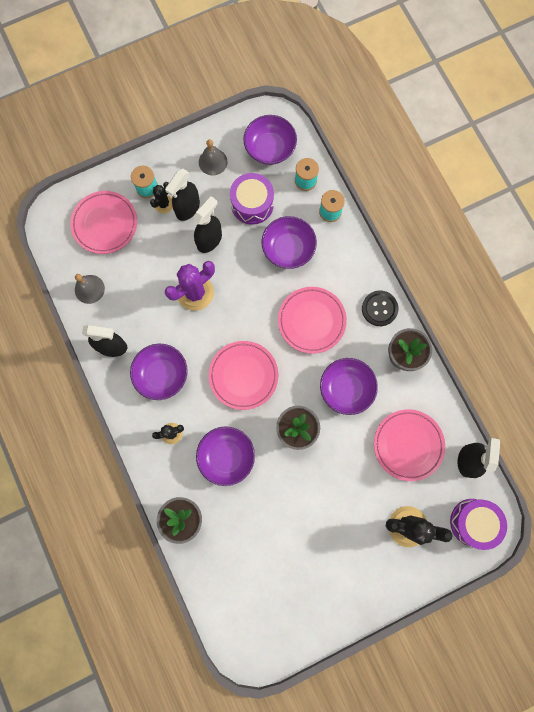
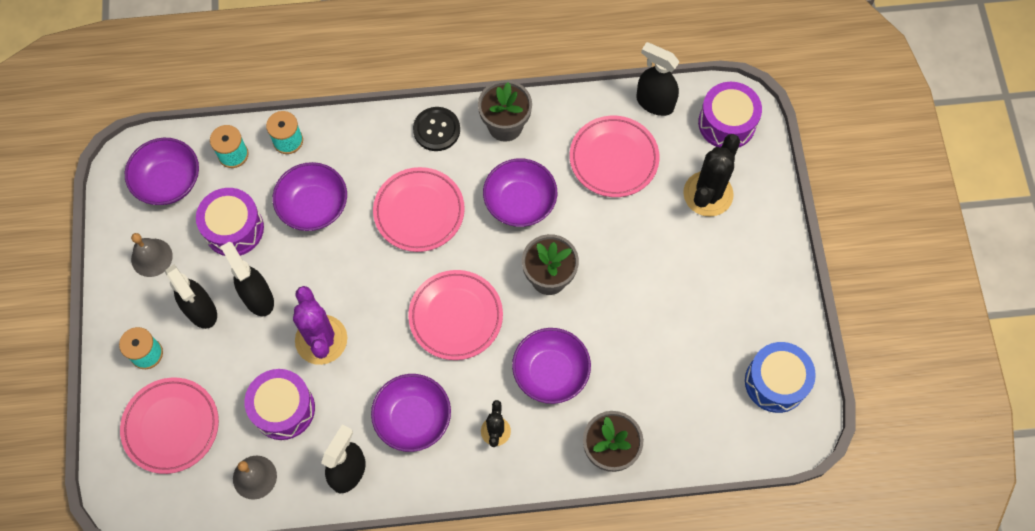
camera: 70 degrees left, 10 degrees down
(140, 288) = (283, 409): none -> purple drum
(164, 204) = (180, 339): black cactus -> none
(276, 625) = (775, 382): none -> blue drum

